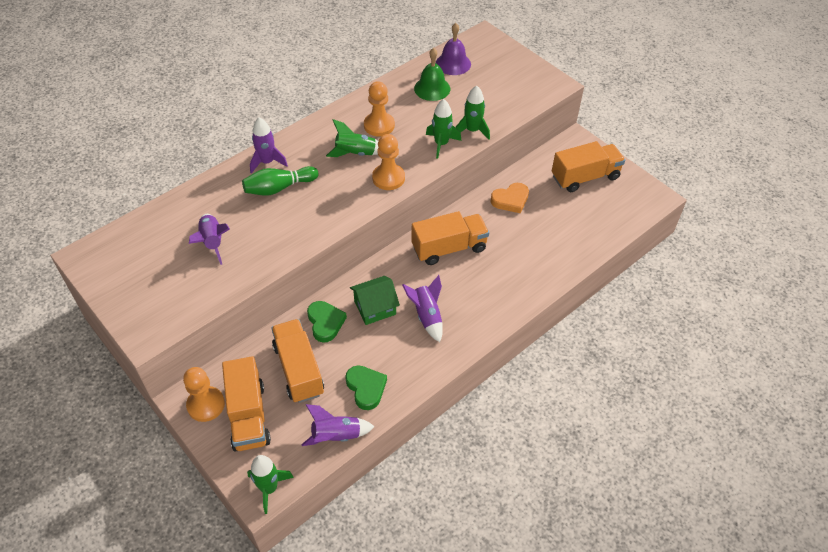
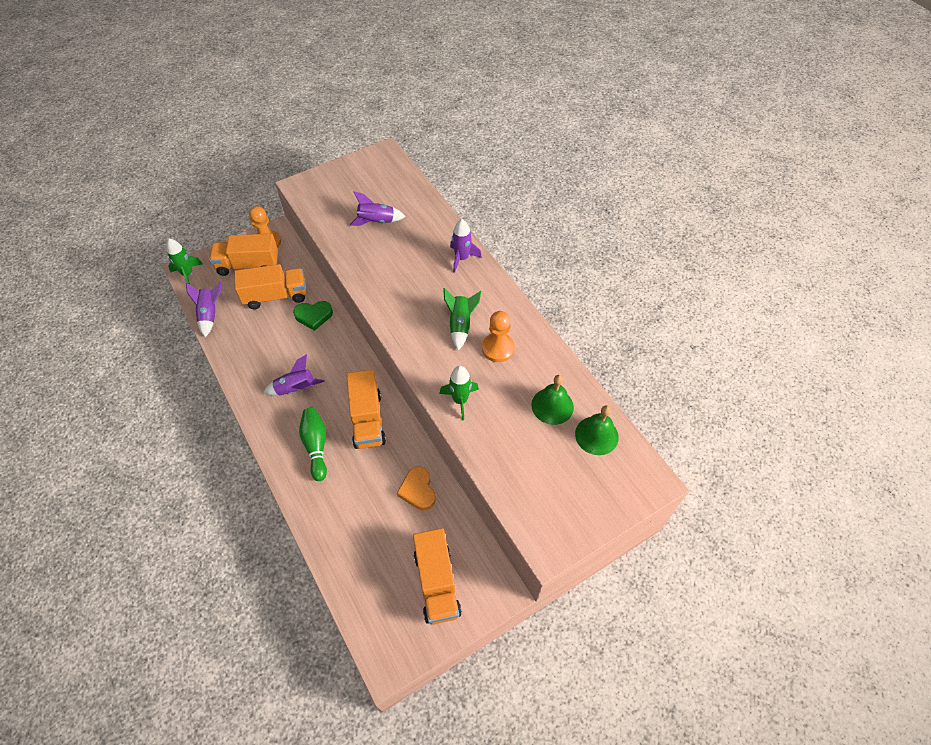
camera: 100 degrees right, 5 degrees up
(279, 188) = (427, 265): green bowling pin -> green bowling pin (316, 446)
(366, 388) = (242, 337): green heart -> none
(375, 308) = (317, 351): green house -> none
(388, 178) = (420, 347): orange pawn -> none
(453, 63) = (596, 435): purple bell -> green bell
(472, 130) = (476, 434): green rocket -> none

